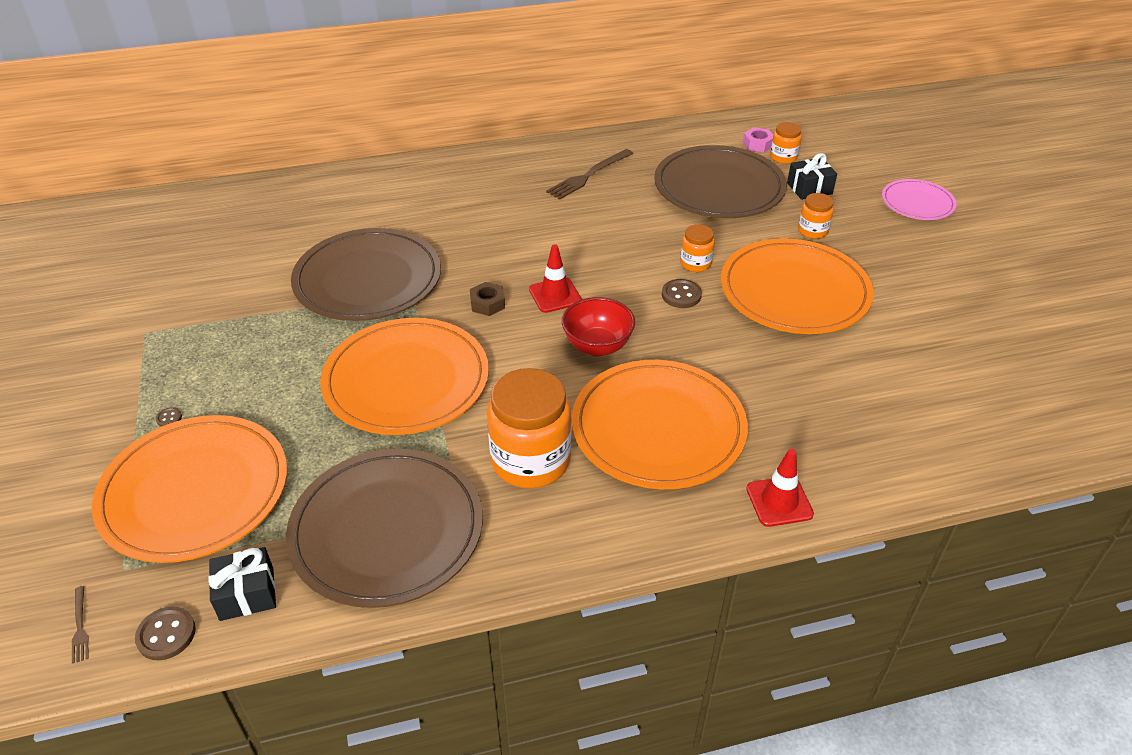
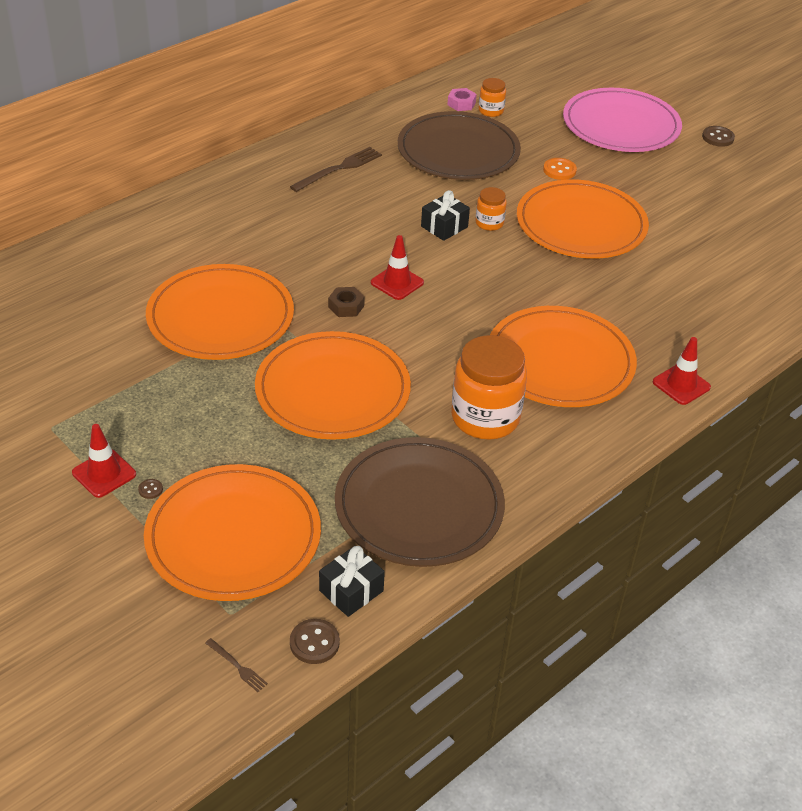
camera: 30 degrees left, 0 degrees up
(147, 389) = (104, 473): none -> red traffic cone
(368, 279) = (220, 317): brown plate -> orange plate
(588, 176) = (339, 169): brown fork -> brown fork turned 150 degrees counterclockwise
(597, 346) = (465, 314): red bowl -> none
(681, 295) = (498, 253): brown button -> brown button (718, 137)
(809, 188) = (531, 134): black gift -> black gift (444, 227)
(812, 231) = (559, 170): orange jar -> orange button
(917, 203) = (621, 125): pink plate -> pink plate, size x1.86

